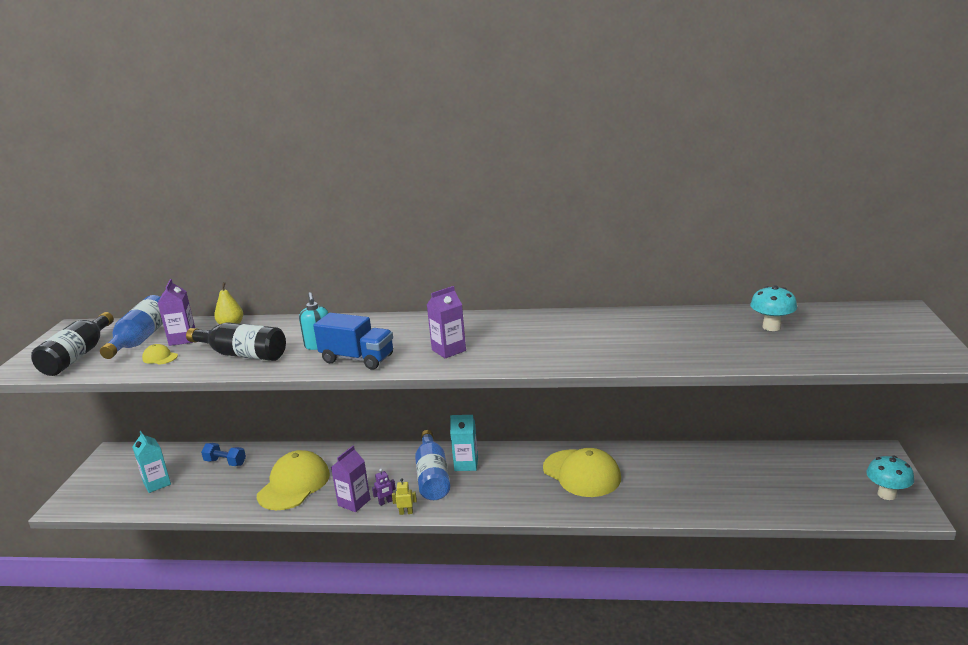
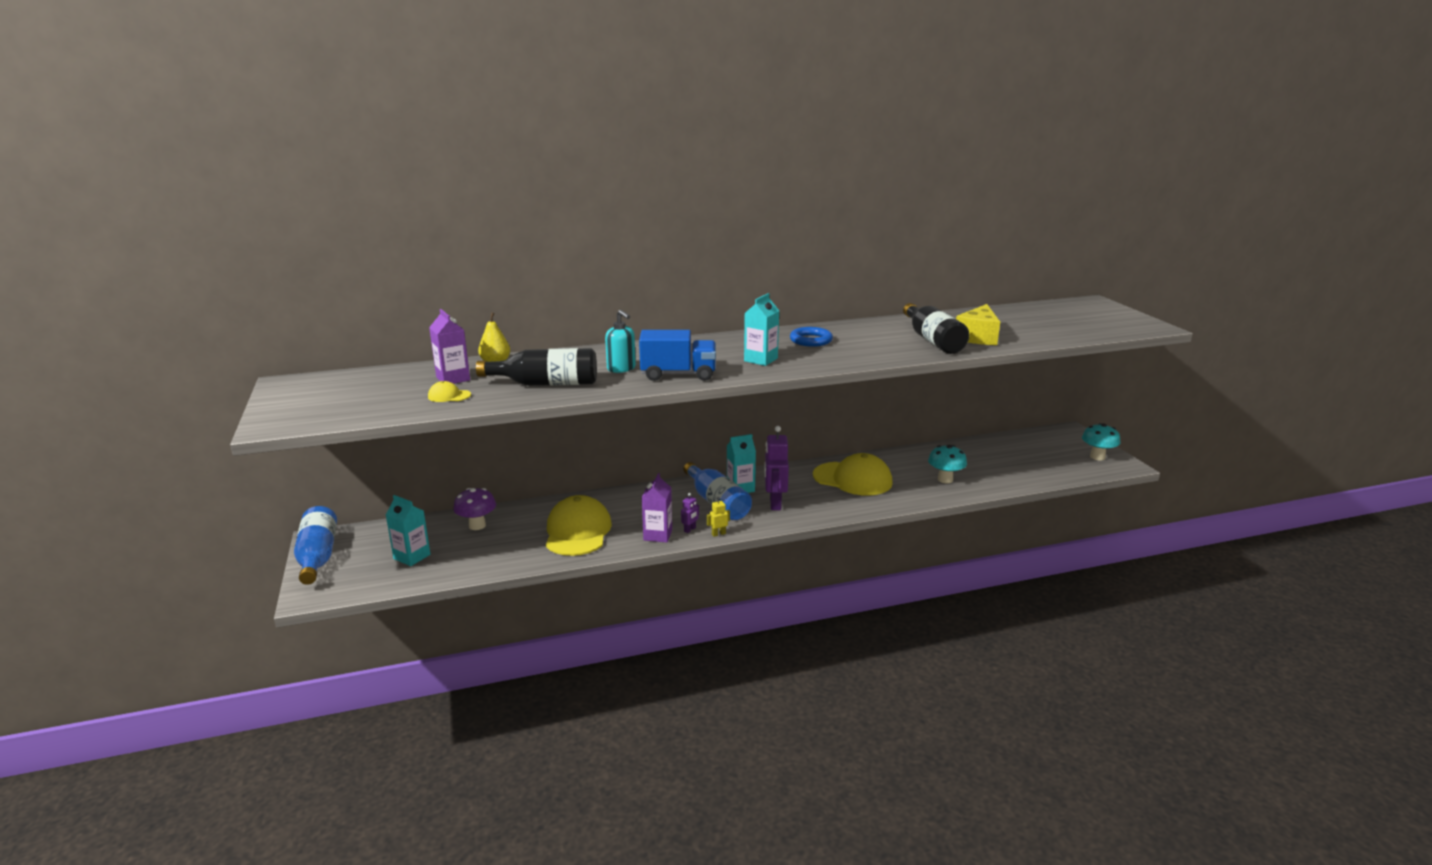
camera: 25 degrees left, 0 degrees up
(78, 356) = (337, 405): black bottle -> black bottle (933, 340)
(141, 339) = (399, 384): blue bottle -> blue bottle (317, 557)
(225, 462) = (477, 525): blue dumbbell -> purple mushroom
(448, 350) = (760, 360): purple carton -> turquoise carton
(484, 488) = (775, 503): none -> purple robot
(522, 331) = (811, 340): none -> blue ring
(703, 347) = (978, 337): none -> yellow cheese
(771, 327) = (1013, 320): turquoise mushroom -> turquoise mushroom (945, 479)

